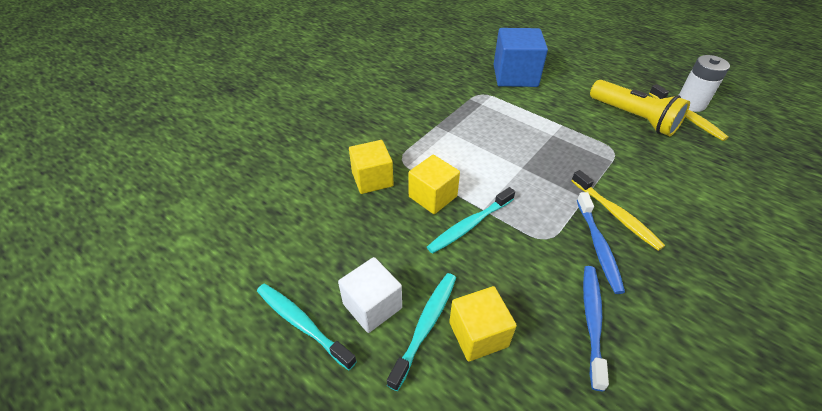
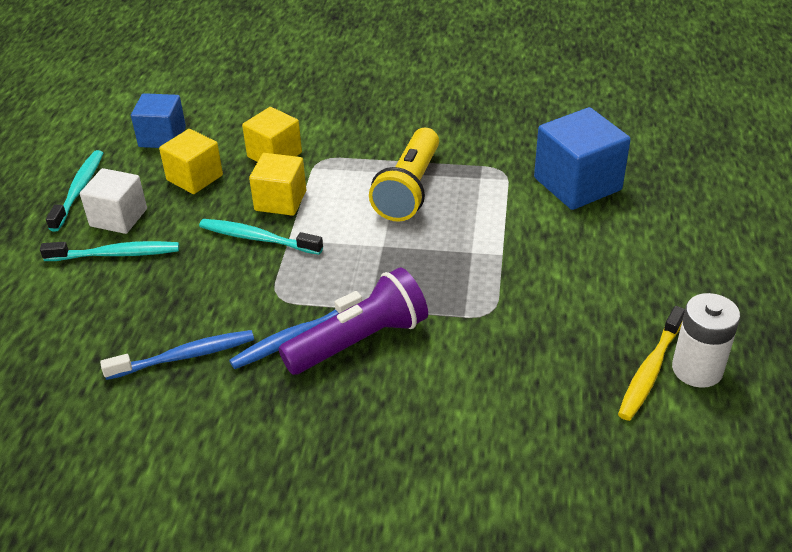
camera: 60 degrees right, 5 degrees down
(280, 235) = (162, 137): none -> blue cube
(478, 334) = (125, 287): yellow cube -> yellow cube (194, 177)
(616, 215) = (359, 340): yellow toothbrush -> purple flashlight
(634, 118) = (589, 316): yellow flashlight -> yellow flashlight (409, 189)

